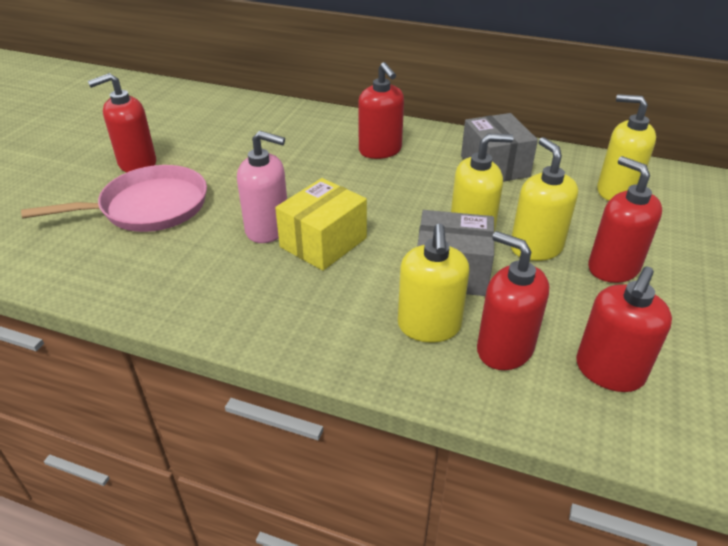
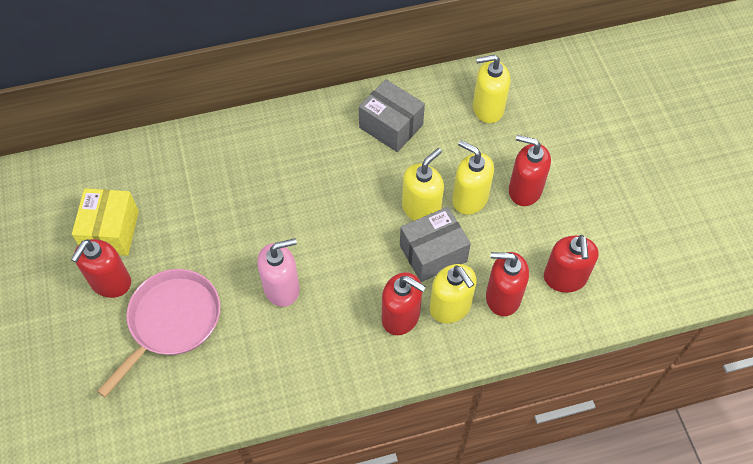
camera: 35 degrees left, 20 degrees up
(323, 242) = (331, 277): yellow box -> yellow box (111, 231)
(380, 150) = (294, 154): red soap dispenser -> red soap dispenser (401, 317)

